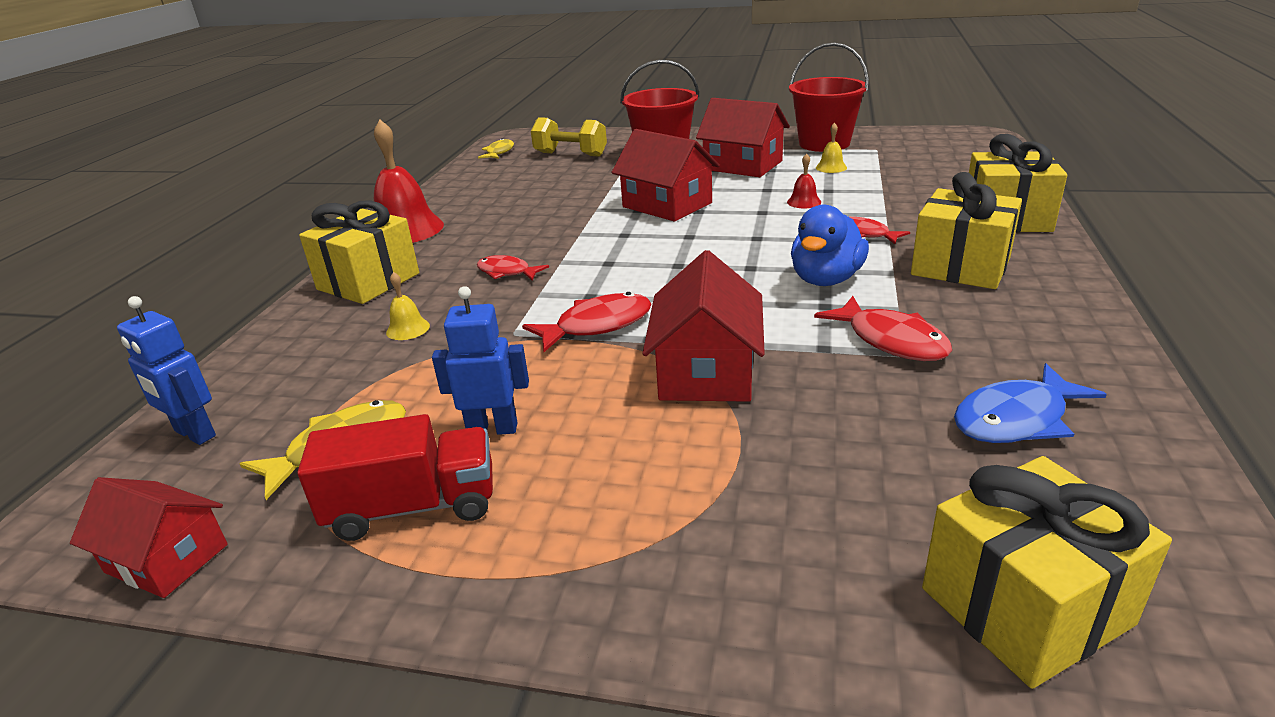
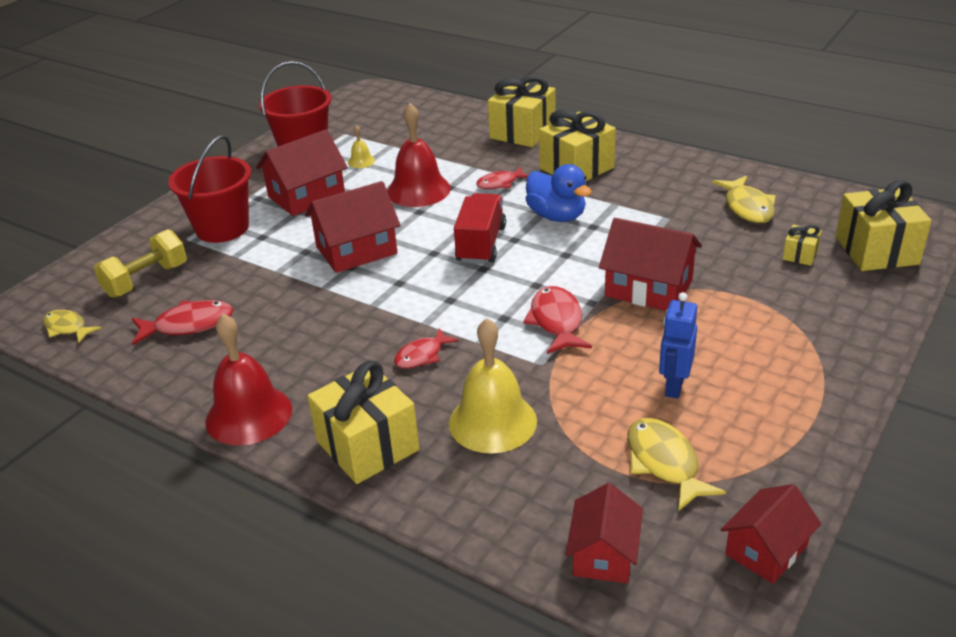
camera: 70 degrees left, 5 degrees up
(194, 434) = (603, 554): blue robot -> red house
(408, 329) = (492, 421): yellow bell -> yellow bell, size x2.23
(413, 507) = (748, 428): red truck -> red truck (481, 244)
(804, 202) = (418, 190): red bell -> red bell, size x2.23
(891, 340) = (651, 217): red fish -> red fish (188, 325)
(913, 499) = (800, 255): none -> yellow gift
(1016, 419) = (747, 207): blue fish -> yellow fish

